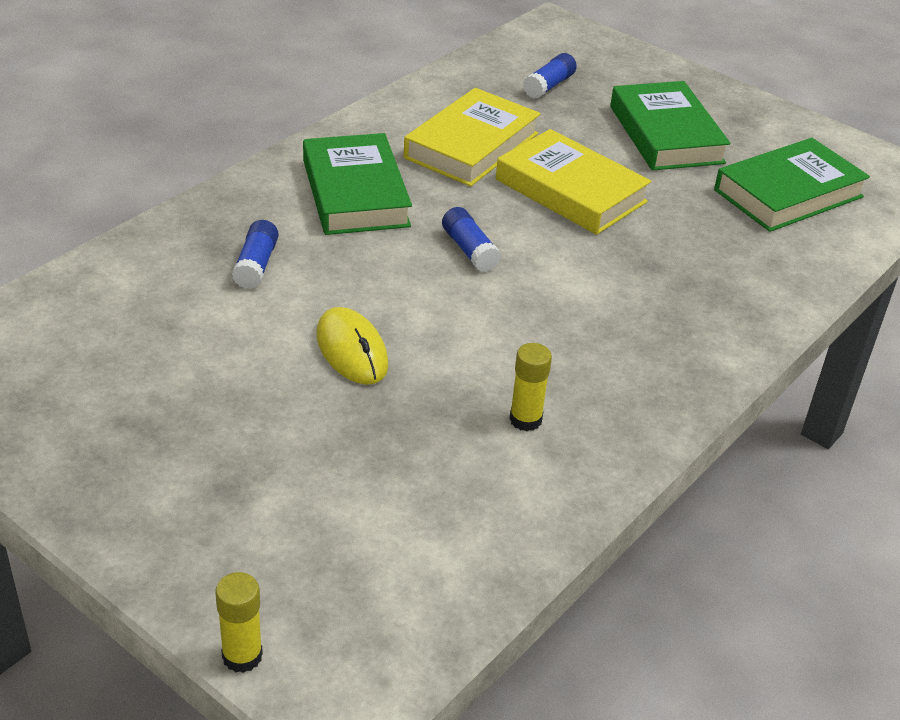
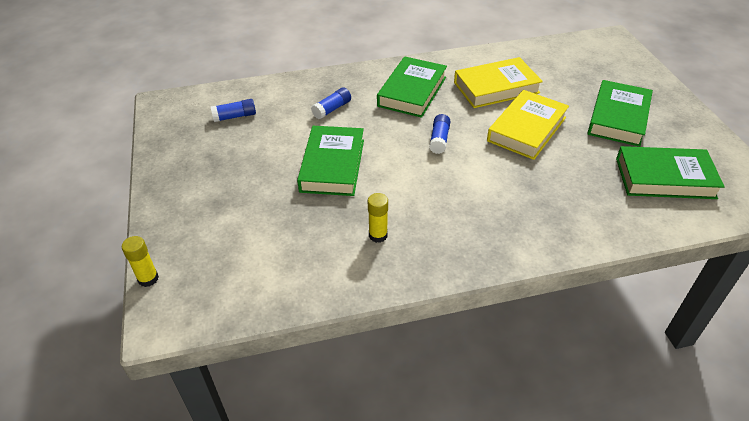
camera: 40 degrees right, 5 degrees up
(351, 350) = (332, 165): yellow mouse -> green book
(549, 86) = (573, 70): blue glue stick -> blue glue stick (235, 116)
(570, 191) = (526, 129): yellow book -> yellow book turned 45 degrees clockwise

